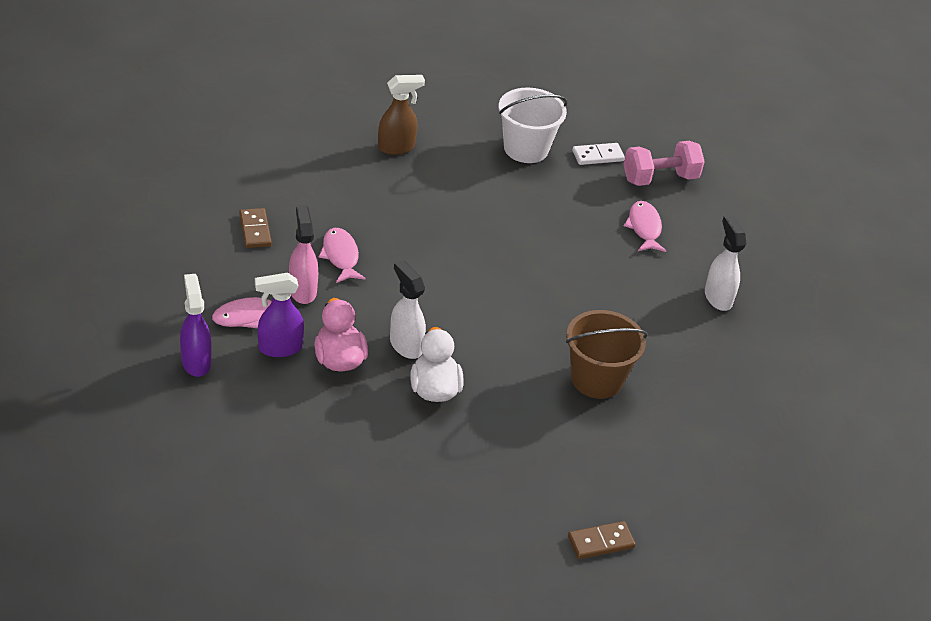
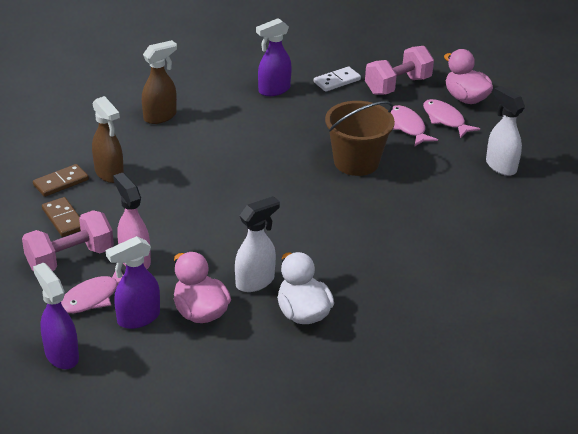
camera: 15 degrees left, 5 degrees down
(244, 272) = (70, 259): none -> pink dumbbell
(318, 195) = (109, 174): none -> brown spray bottle
(340, 256) = (155, 220): pink fish -> pink fish (445, 119)
(405, 345) = (255, 281): white spray bottle -> white spray bottle turned 105 degrees clockwise
(526, 149) = (273, 90): white bucket -> purple spray bottle
(596, 379) = (440, 262): brown bucket -> brown bucket (356, 162)
(600, 542) = (528, 405): brown domino -> brown domino (61, 182)
(725, 212) = (465, 98): none -> pink duck

